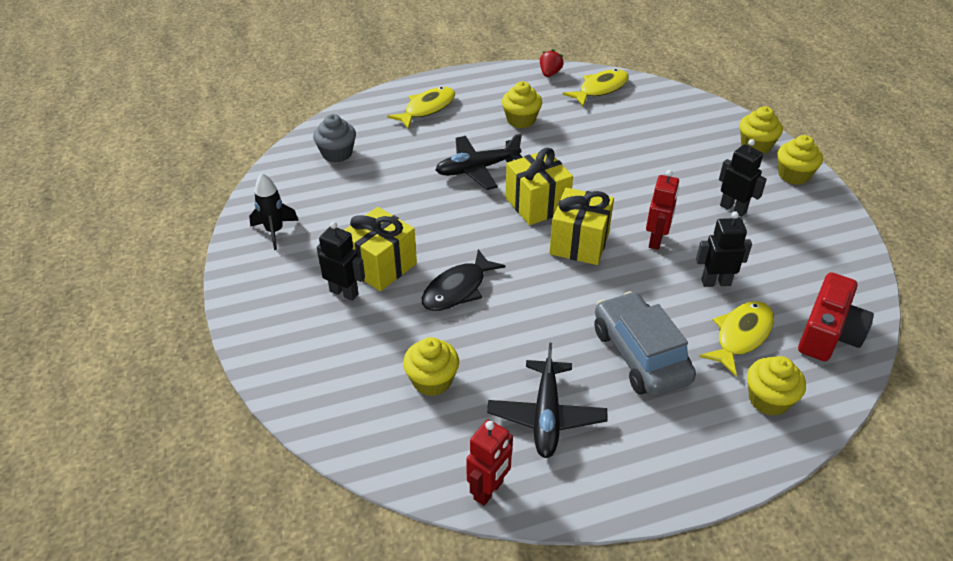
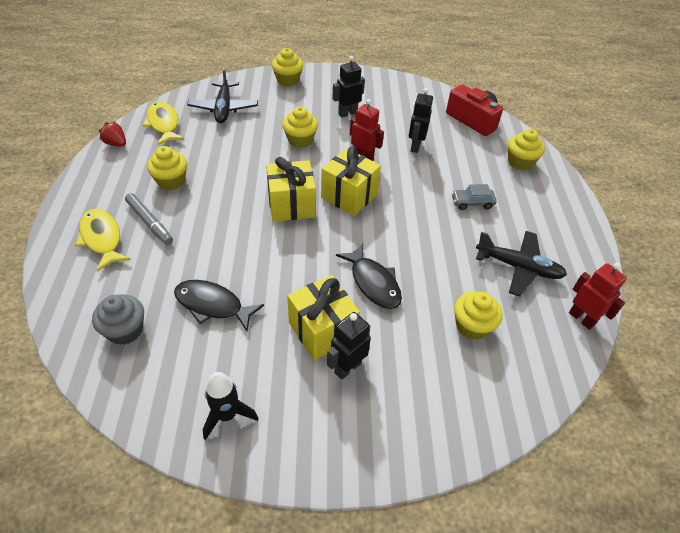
camera: 75 degrees left, 5 degrees up
(382, 191) = (212, 305): none -> black fish
(460, 126) = (149, 222): none -> grey marker
(477, 169) = (222, 228): black plane -> black plane (224, 108)
(640, 355) = (472, 203): grey car -> grey car, size x0.49
(741, 336) = (466, 153): yellow fish -> none
(793, 175) = (327, 77): yellow cupcake -> yellow cupcake (300, 140)

